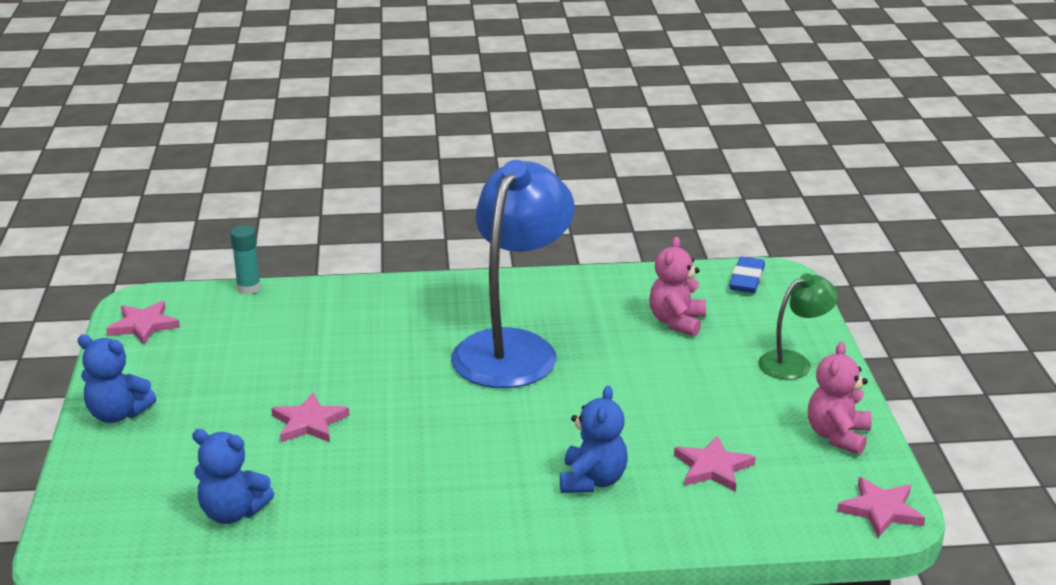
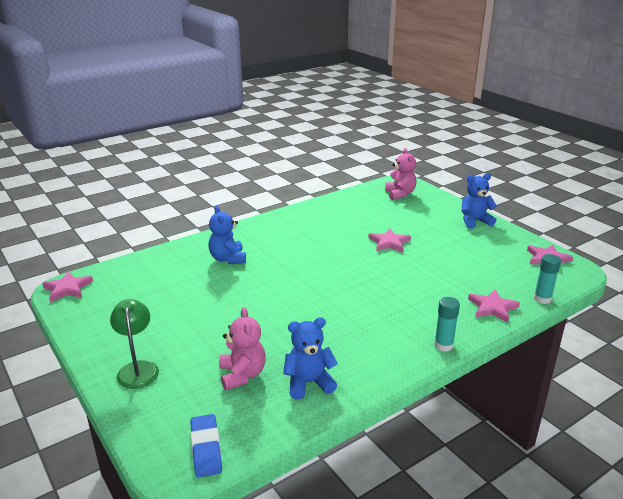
camera: 150 degrees right, 0 degrees up
(232, 513) = (368, 206): blue teddy bear -> blue teddy bear (308, 383)
(433, 283) = (443, 345): none -> turquoise glue stick
(513, 348) = (336, 314): blue lamp -> none
(713, 467) = (168, 282): pink star -> pink star (492, 307)
(794, 362) = (138, 369): green lamp -> green lamp turned 135 degrees clockwise
(837, 436) = (97, 322): pink teddy bear -> pink teddy bear (400, 194)

